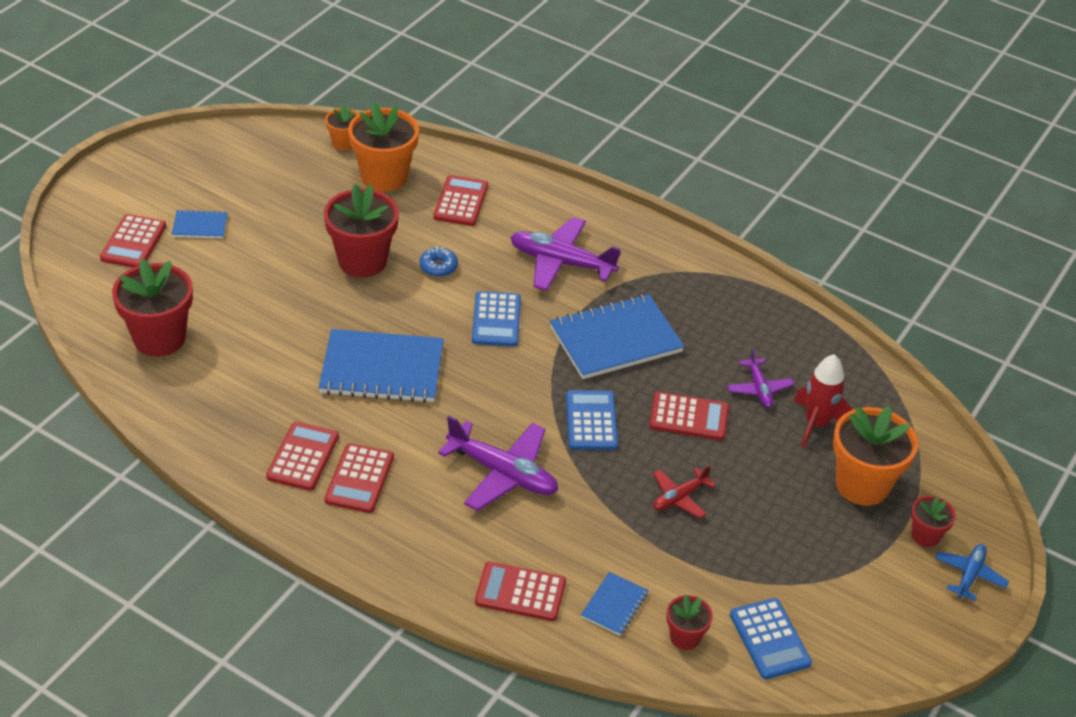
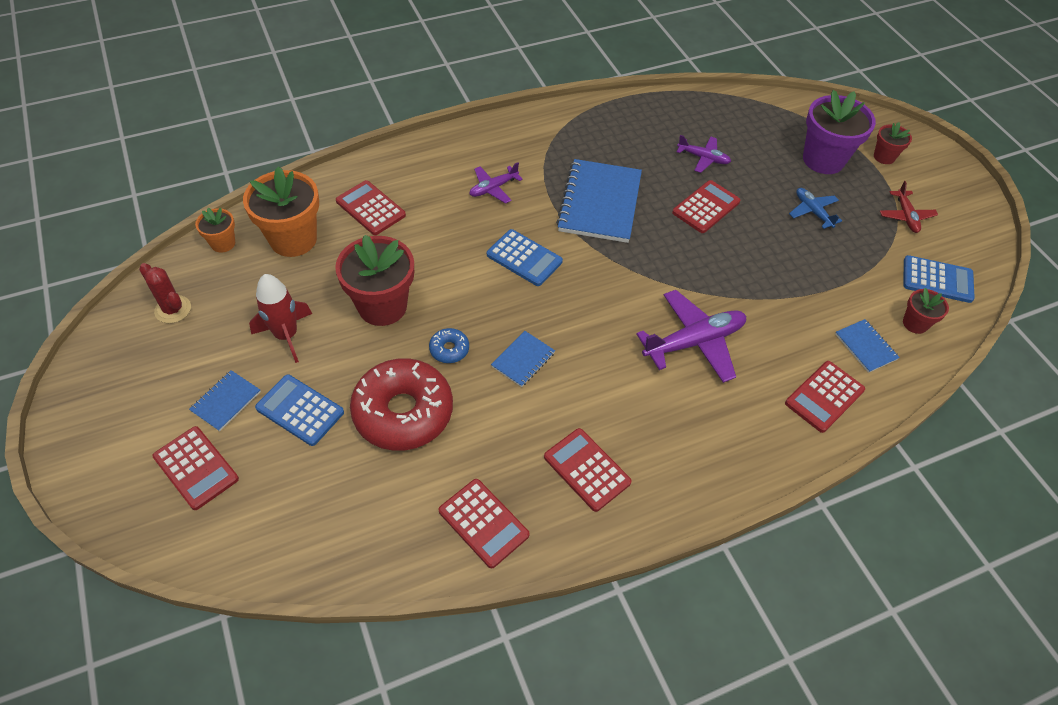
camera: 55 degrees left, 10 degrees up
(159, 338) = (350, 511): red flower pot -> none
(257, 154) = (173, 309): none -> red cactus
(269, 324) = (403, 412): none -> red donut
(359, 479) = (639, 441): red calculator -> red calculator (483, 523)
(382, 369) = (523, 360): blue notebook -> blue notebook, size x0.48
(438, 267) = (434, 261): blue donut -> blue donut (449, 349)
(561, 262) = (493, 188): purple plane -> purple plane, size x0.56
(591, 421) = (673, 261): blue calculator -> blue calculator (300, 410)
(679, 497) = (781, 254): red plane -> red plane (906, 216)
(816, 424) = (755, 150): red rocket -> red rocket (286, 335)
(862, 485) = (823, 159): orange flower pot -> purple flower pot
(969, 575) = (927, 157): blue plane -> blue plane (812, 212)

